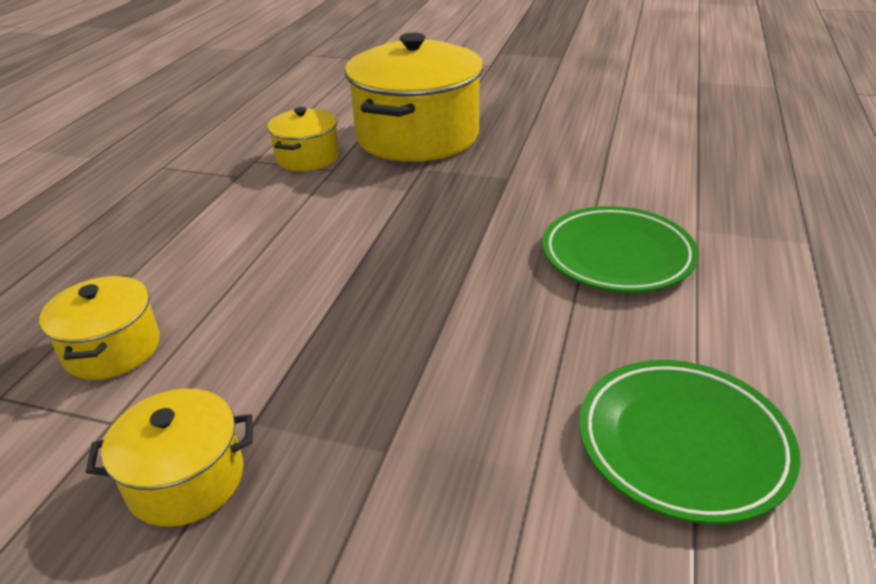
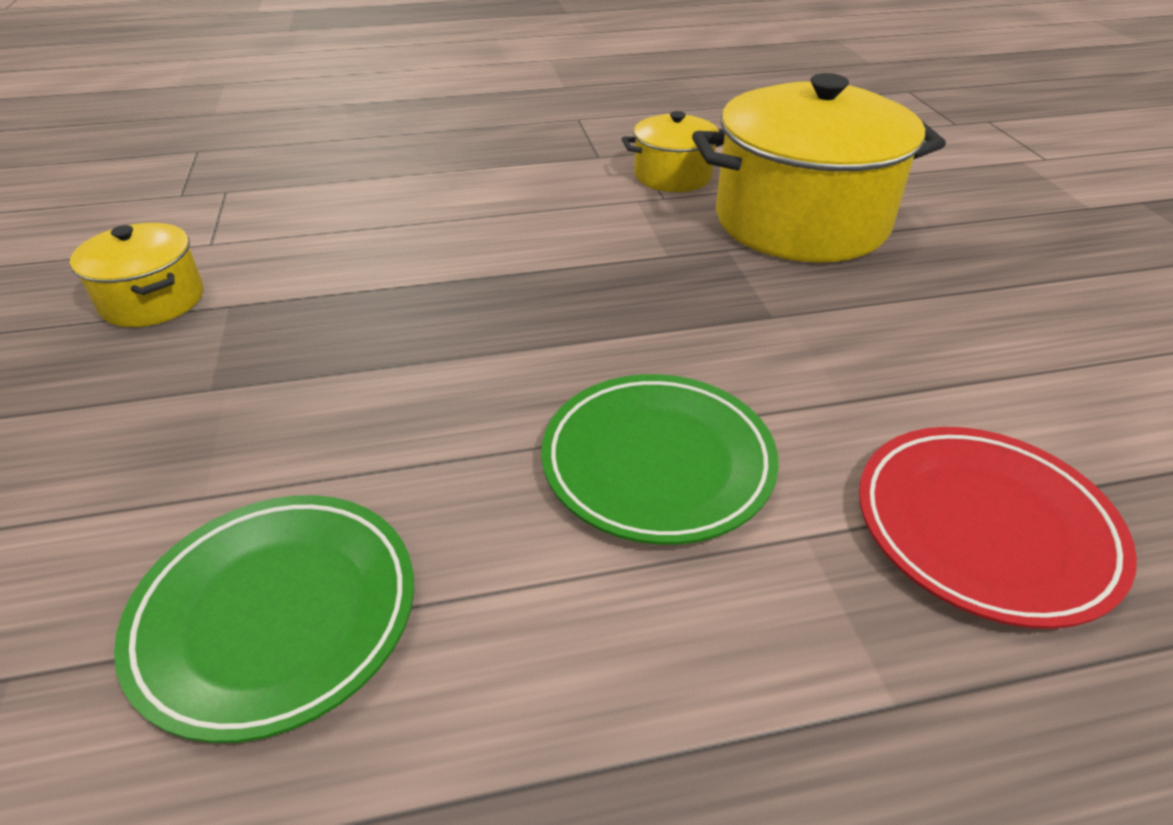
camera: 60 degrees right, 5 degrees up
(112, 349) = (296, 208): yellow pot -> none
(713, 183) = (984, 529): none -> red plate

